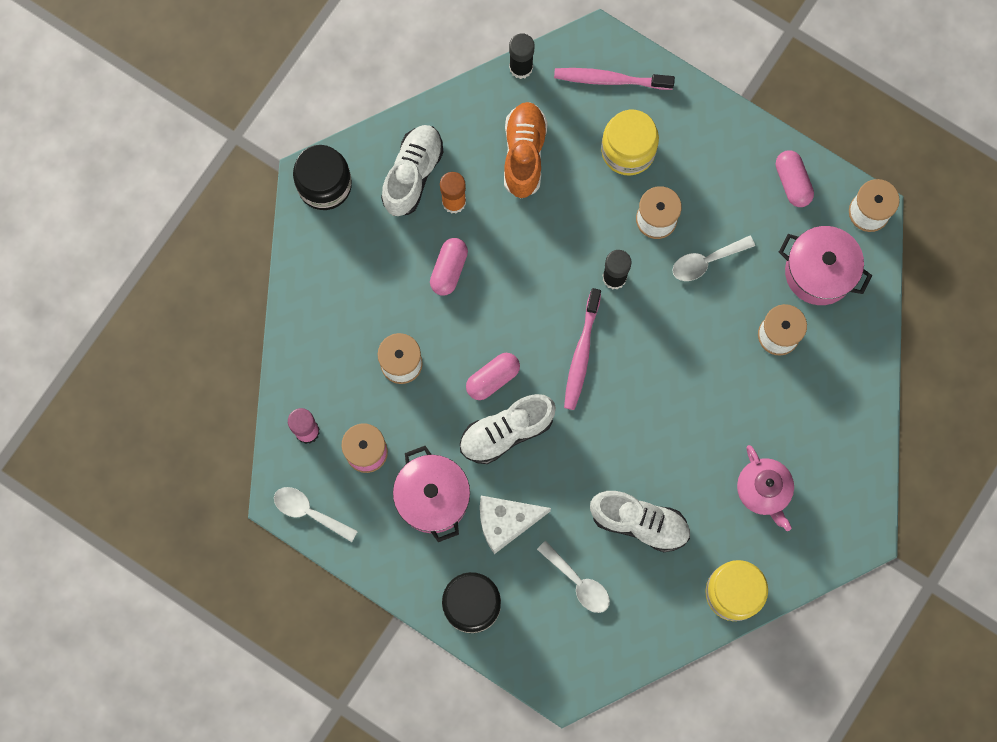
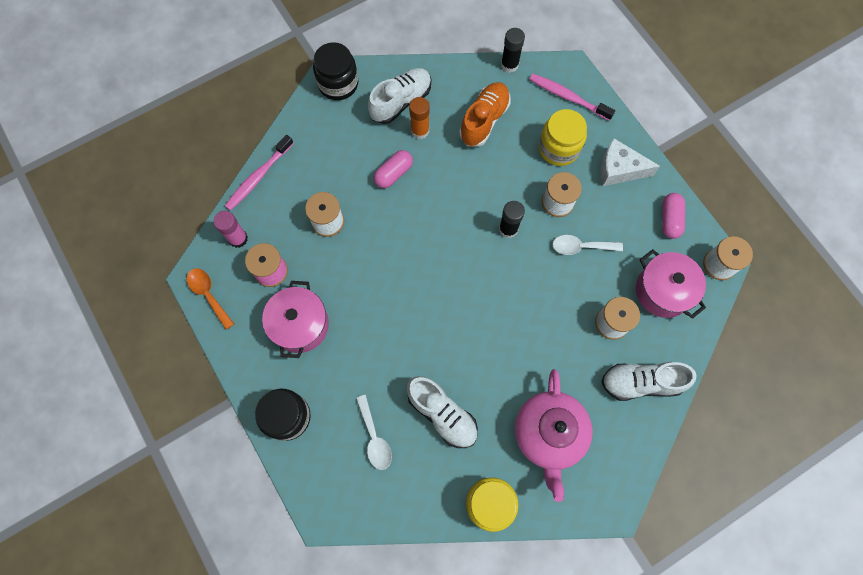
camera: 25 degrees right, 5 degrees down
(309, 512) = (209, 295): white spoon -> orange spoon
(492, 378) = (386, 260): pink capsule -> none
(506, 432) = (377, 302): white shoe -> white shoe (641, 382)
(506, 522) = (344, 367): white cheese -> white cheese (619, 169)
(581, 353) = (459, 271): pink toothbrush -> pink toothbrush (258, 176)
(763, 490) = (548, 434): pink teapot -> pink teapot, size x1.57

